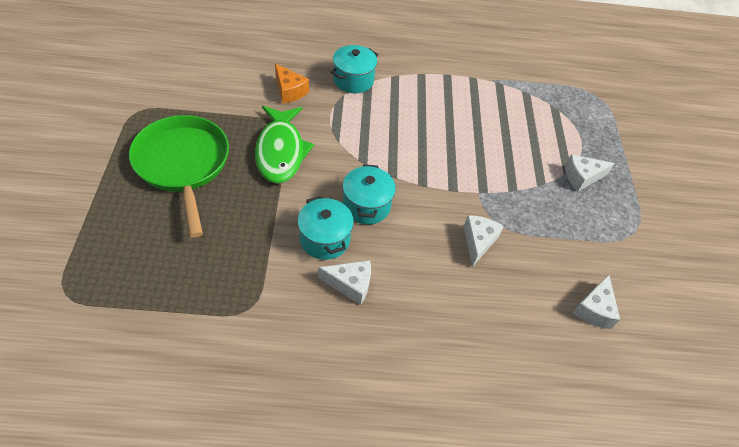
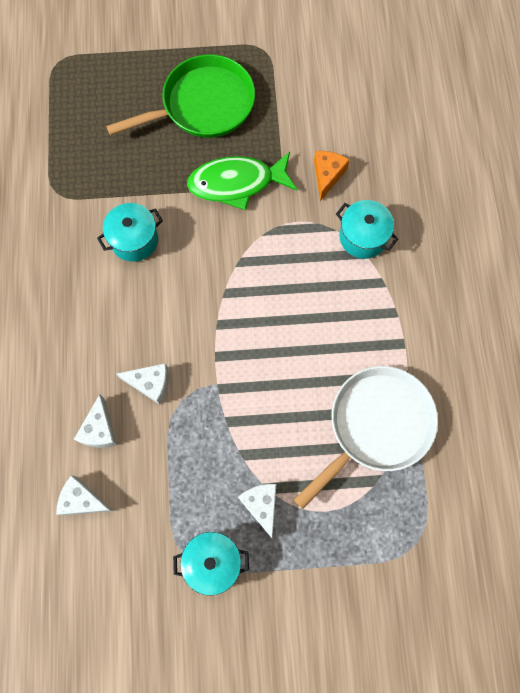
camera: 90 degrees right, 20 degrees up
(289, 91) = (327, 175): orange cheese -> orange cheese turned 150 degrees clockwise
(350, 284) = (87, 269): white cheese -> white cheese (100, 429)
(366, 206) = (180, 272): turquoise pot -> turquoise pot (213, 562)
(512, 100) = (376, 426): none -> white pan

